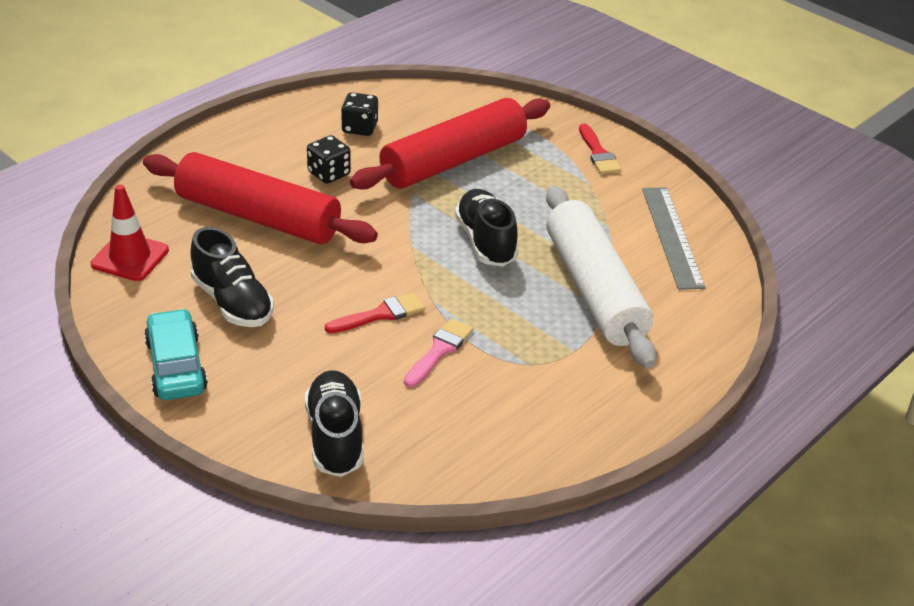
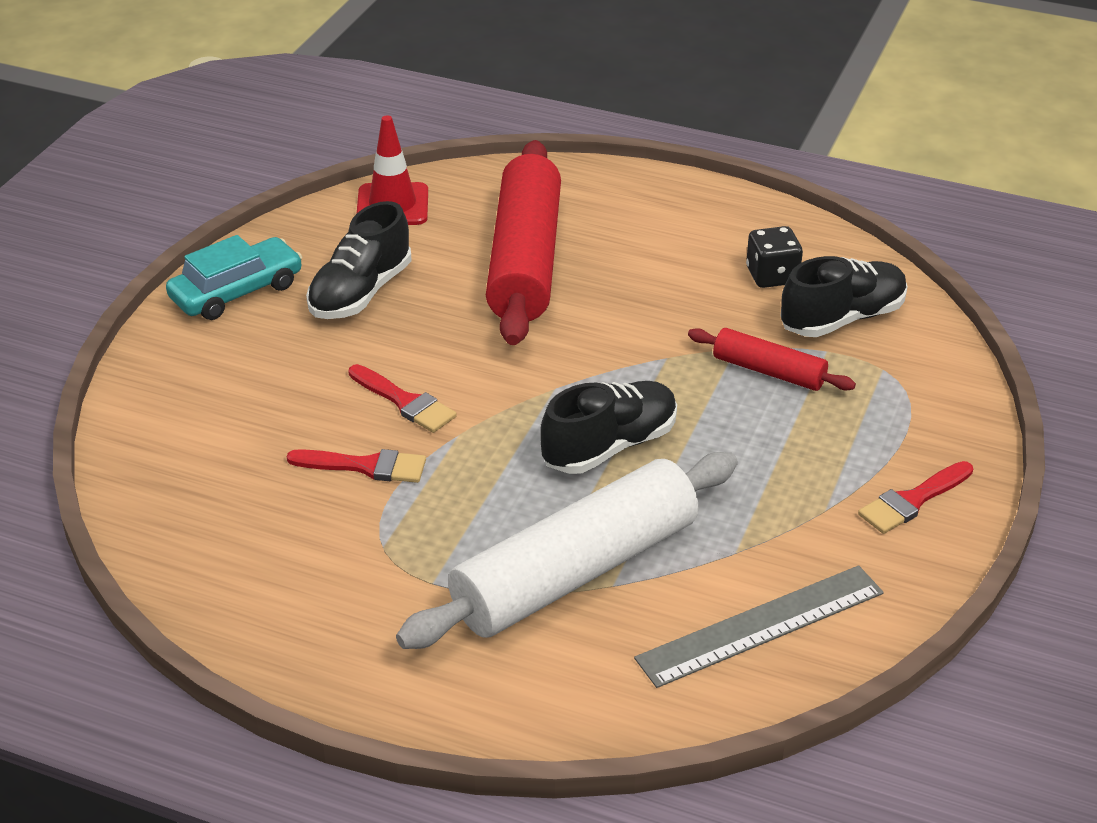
camera: 70 degrees right, 0 degrees up
(329, 174) = (652, 283): black dice -> none
(335, 437) = (178, 430): black shoe -> black shoe (842, 319)
(439, 350) = (365, 466): pink brush -> red brush
(453, 161) = (768, 371): red rolling pin -> red rolling pin, size x0.49

